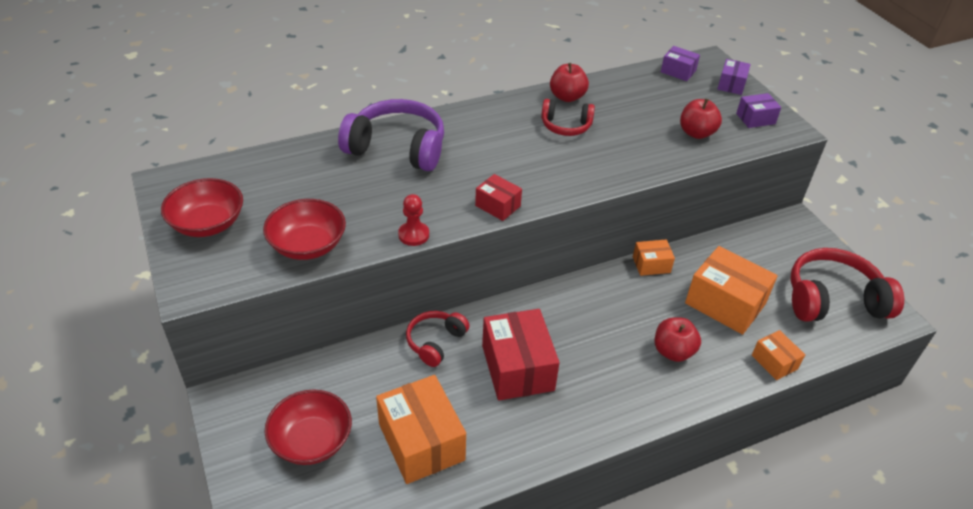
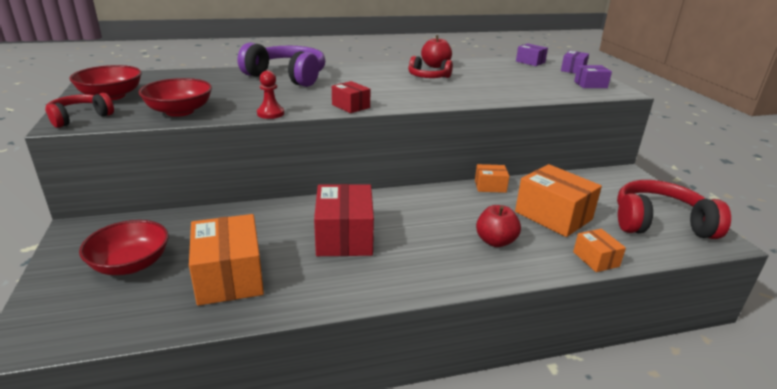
camera: 10 degrees right, 15 degrees down
(435, 342) = (279, 213): red headphones -> red headphones (80, 118)
(696, 133) = (537, 87): red apple -> none

